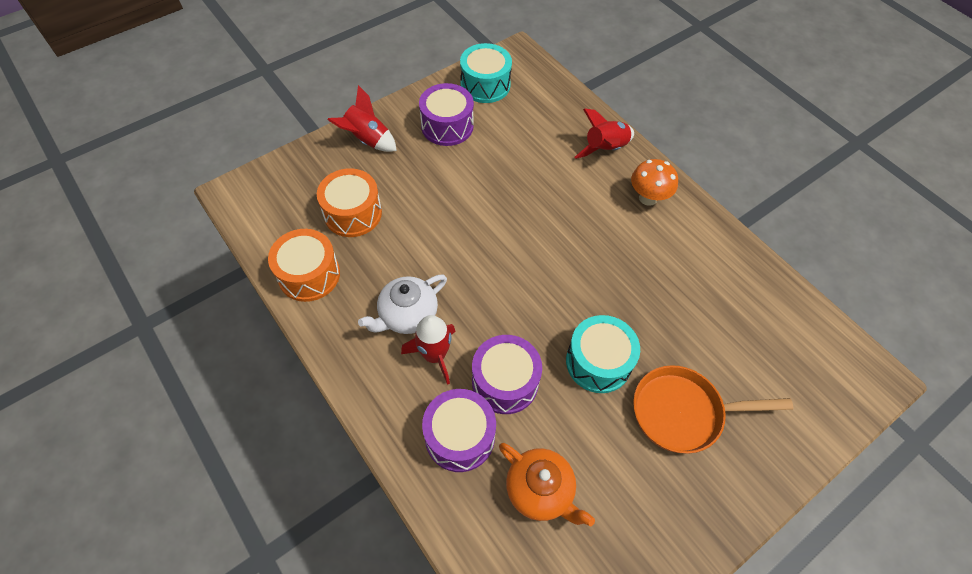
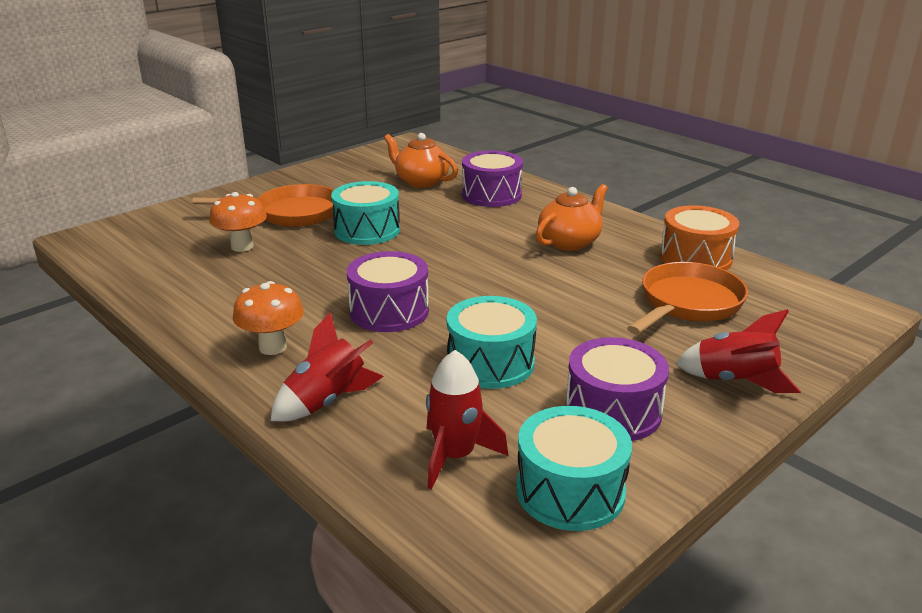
camera: 175 degrees right, 30 degrees down
(353, 213) = (687, 304): orange drum -> orange pan
(407, 315) = (569, 242): white teapot -> orange teapot
(434, 355) = (530, 225): red rocket -> red rocket (455, 456)
(505, 382) = (458, 217): purple drum -> purple drum (389, 311)
(507, 169) = (490, 363): none -> turquoise drum
(713, 342) = (242, 246): none -> orange mushroom

